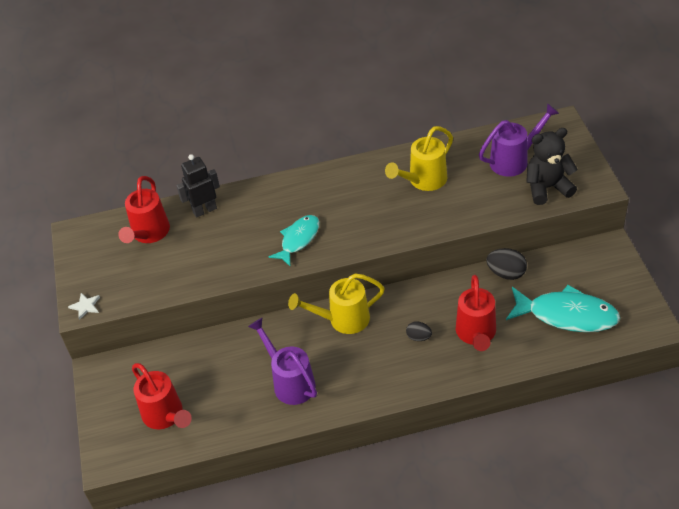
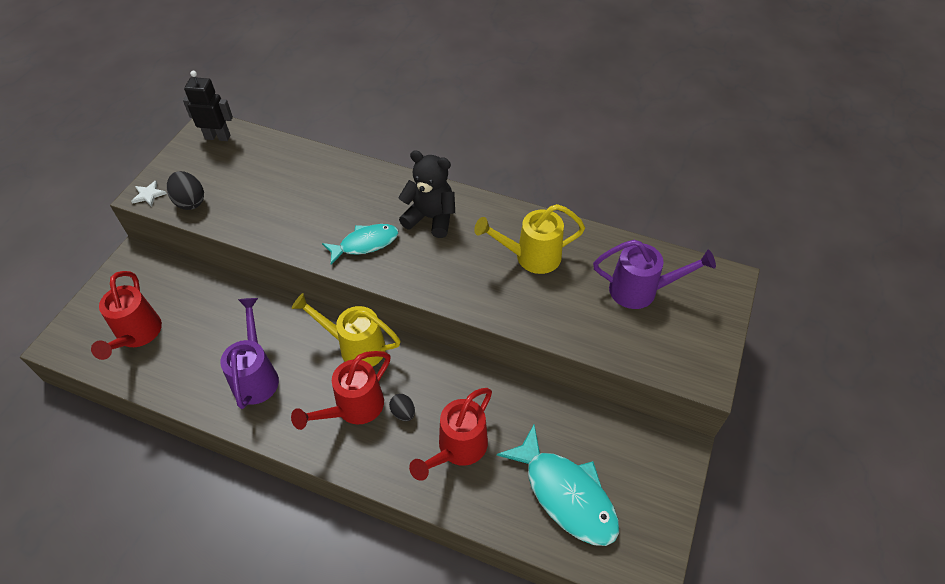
camera: 30 degrees right, 5 degrees up
(149, 234) = (257, 162): red watering can -> red watering can (354, 408)
(204, 210) = (319, 167): black robot -> black robot (218, 137)
(506, 273) = (546, 404): black egg -> black egg (190, 201)
(547, 188) = (649, 342): black teddy bear -> black teddy bear (431, 218)

